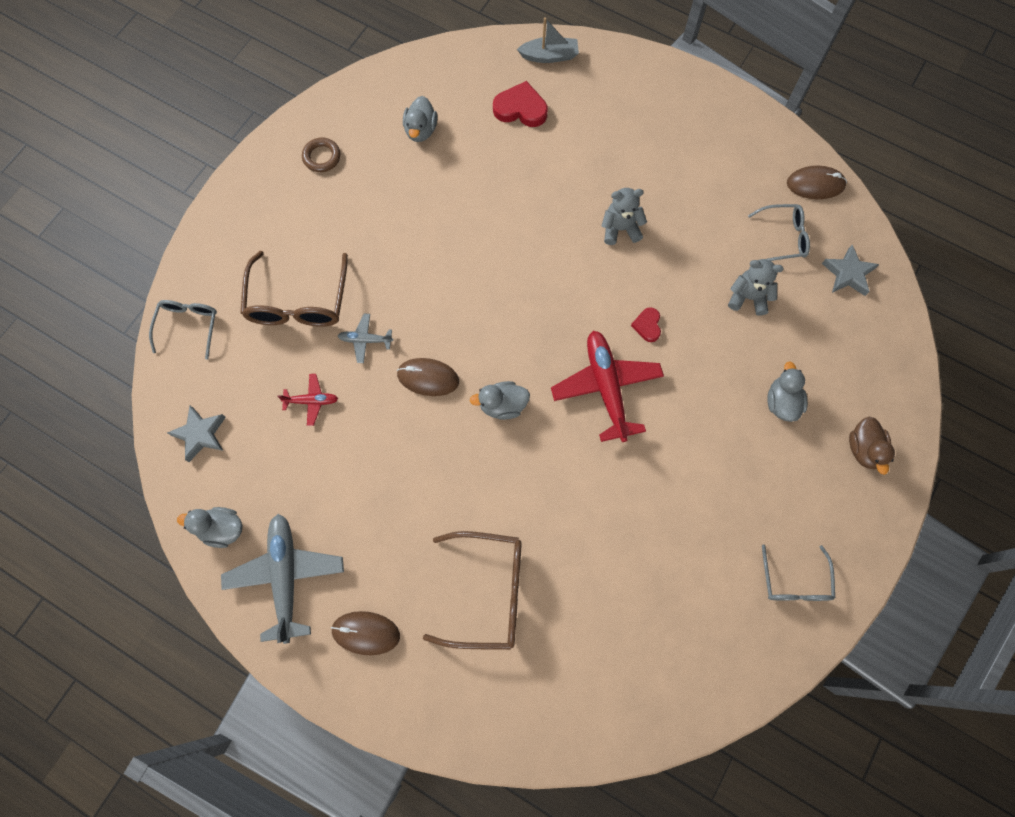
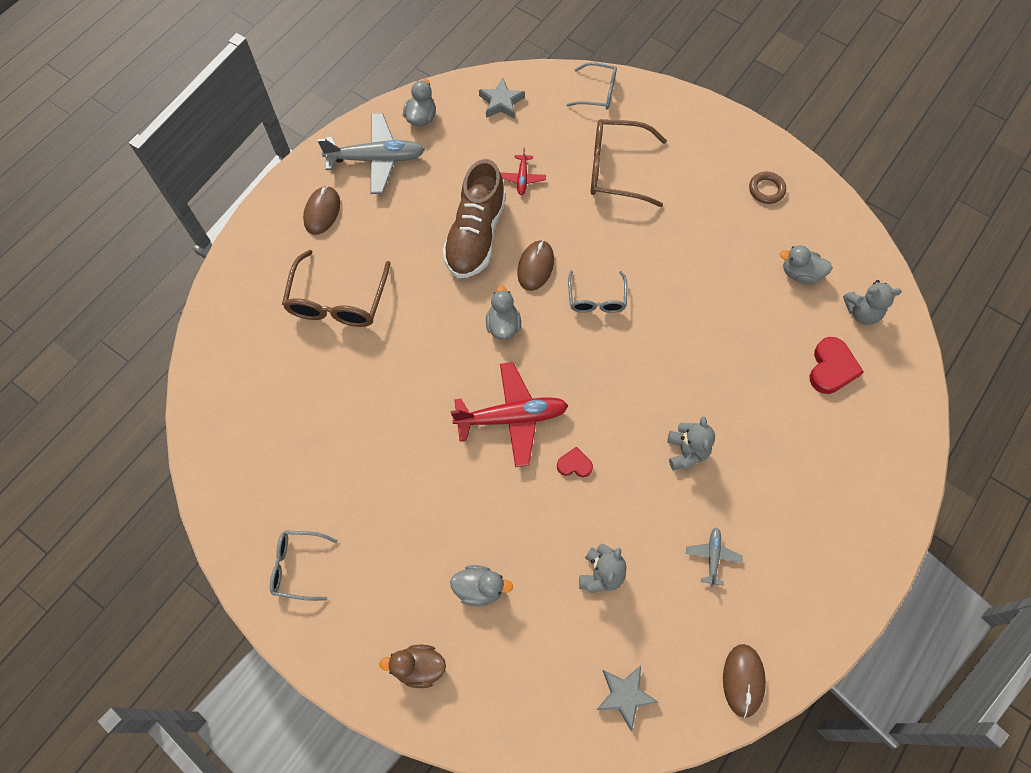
camera: 95 degrees right, 5 degrees down
(365, 340) = (576, 219): grey plane -> grey plane (712, 556)
(391, 445) = (475, 235): none -> brown shoe
(460, 82) = (862, 312): none -> grey teddy bear
(549, 56) = (903, 403): grey boat -> none
(782, 237) = (673, 626): grey glasses -> grey glasses (596, 298)

